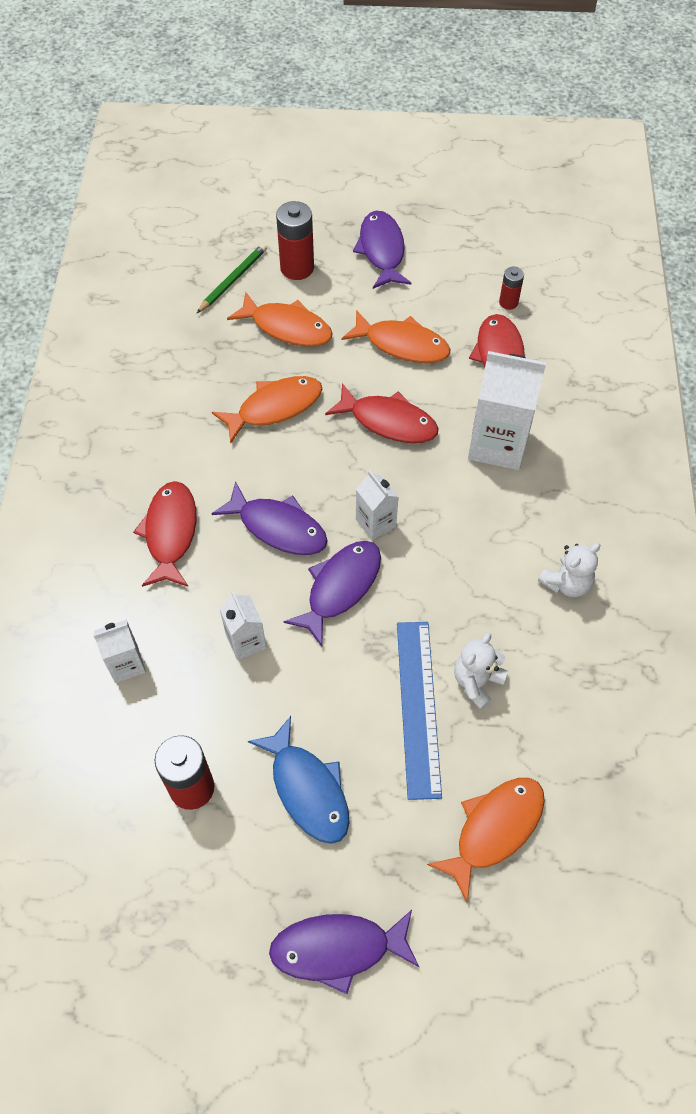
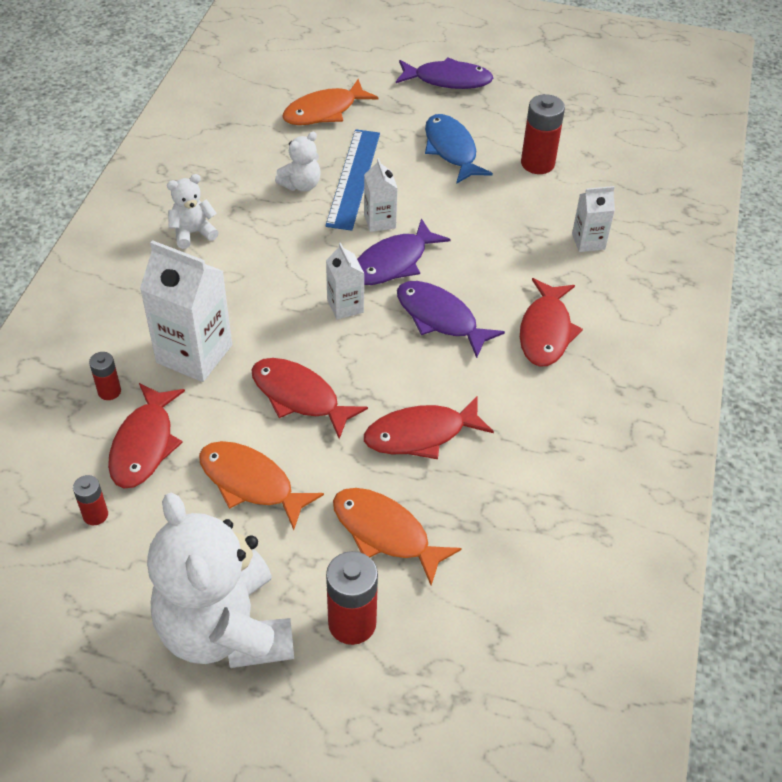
camera: 170 degrees left, 10 degrees down
(233, 280) = (444, 620): green pencil -> none
(246, 641) = (484, 240): white carton -> white carton (379, 221)
(275, 408) = (421, 434): orange fish -> red fish
(382, 250) = (225, 630): purple fish -> white teddy bear
(553, 396) = (109, 391): none -> red battery

